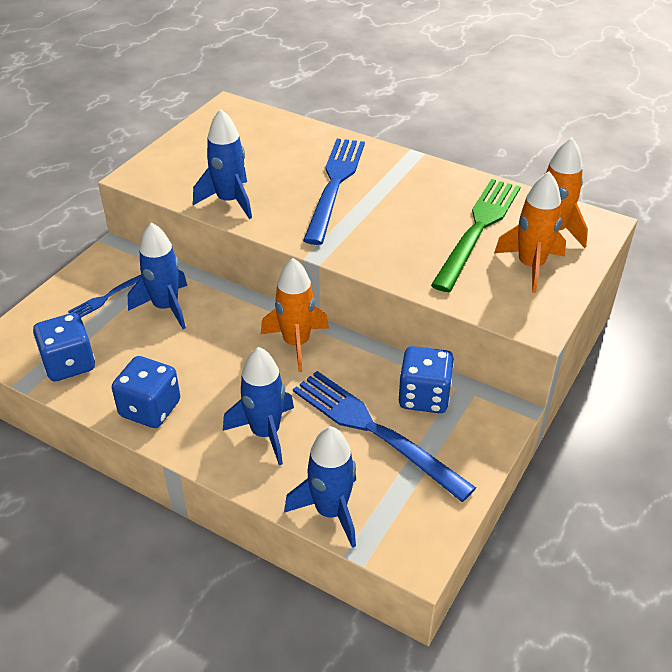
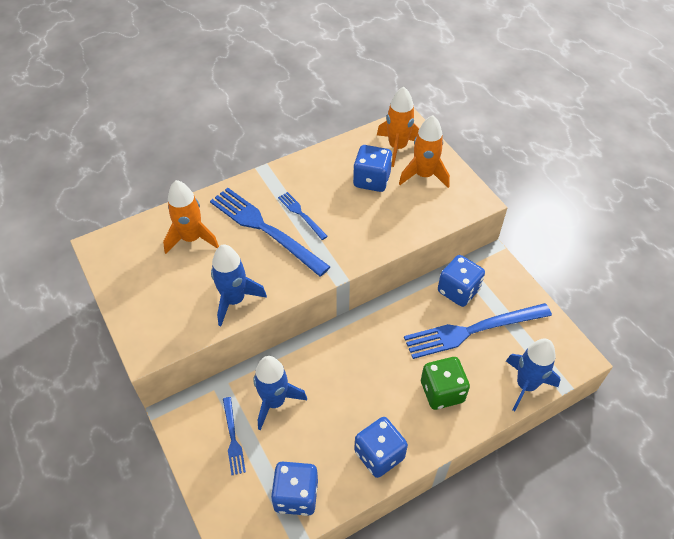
camera: 60 degrees left, 10 degrees up
(265, 433) = (442, 392): blue rocket -> green dice
(296, 343) = (368, 335): orange rocket -> orange rocket (191, 238)
(377, 200) = (301, 214): none -> blue fork
(478, 229) = (371, 180): green fork -> blue dice

